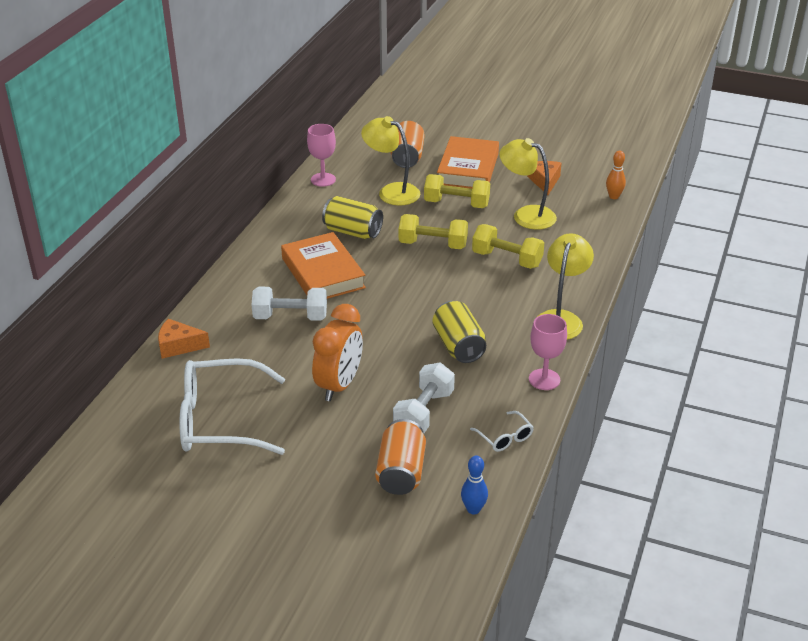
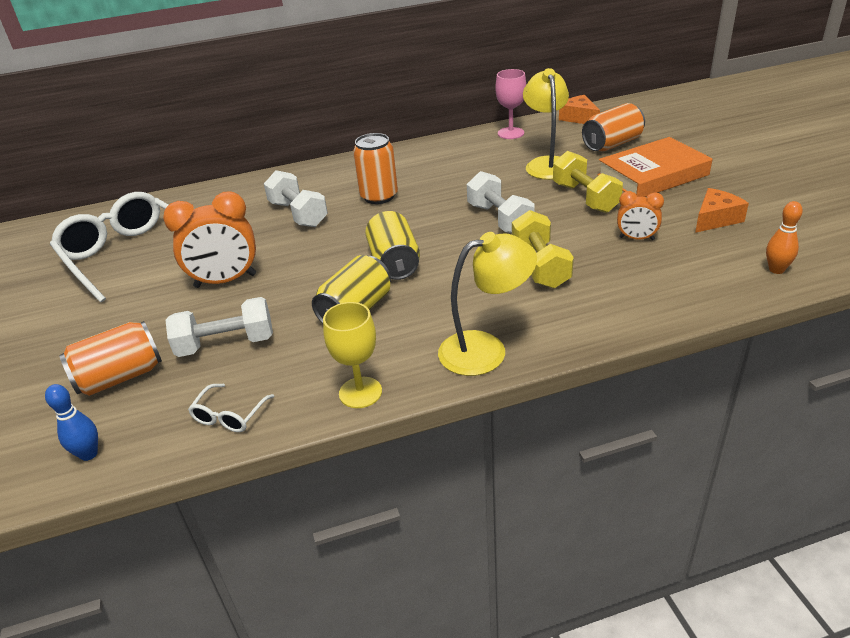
camera: 55 degrees right, 0 degrees up
(178, 346) = (208, 194): orange cheese -> orange cheese (579, 118)
(323, 273) = (379, 196): orange book -> orange can
(352, 232) = (458, 178): yellow can -> yellow can (394, 263)
(433, 244) = (500, 219): yellow dumbbell -> white dumbbell
(526, 215) = (636, 238): yellow lamp -> orange clock
(544, 379) = (360, 392): pink goblet -> yellow goblet

